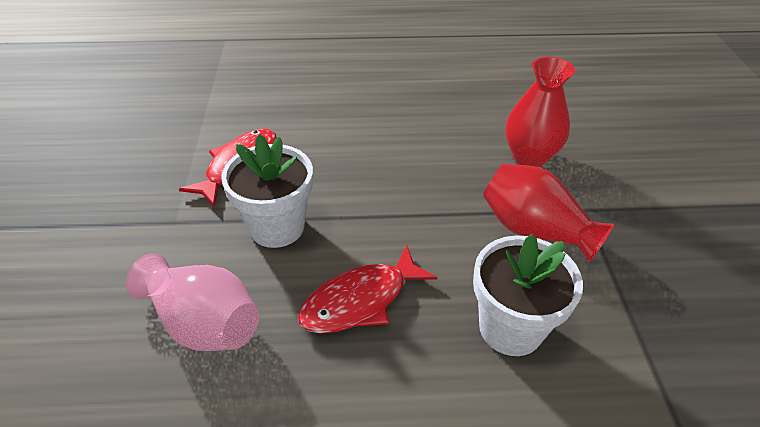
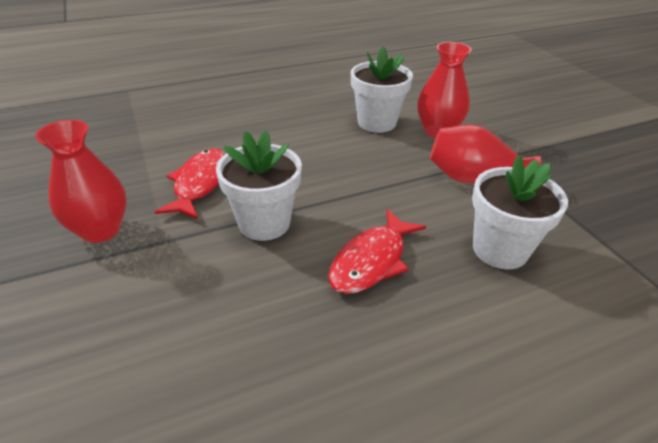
camera: 20 degrees left, 5 degrees down
(127, 196) = (100, 230): none -> red vase
(203, 323) = (241, 315): pink vase -> none
(463, 130) = (376, 122): none -> white flower pot

